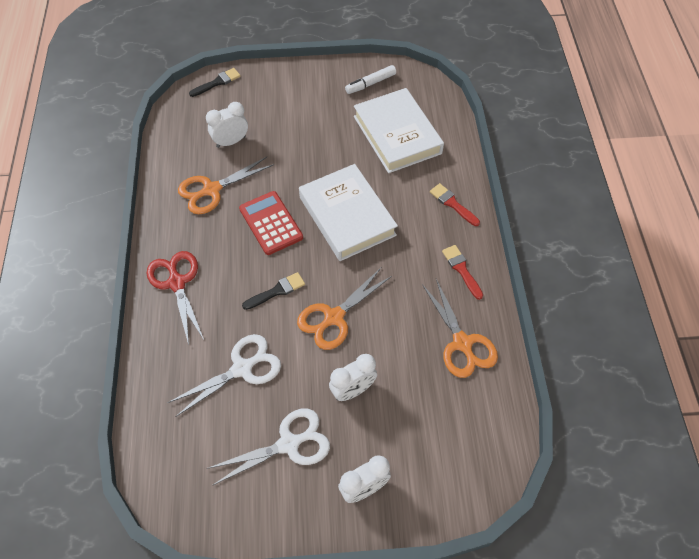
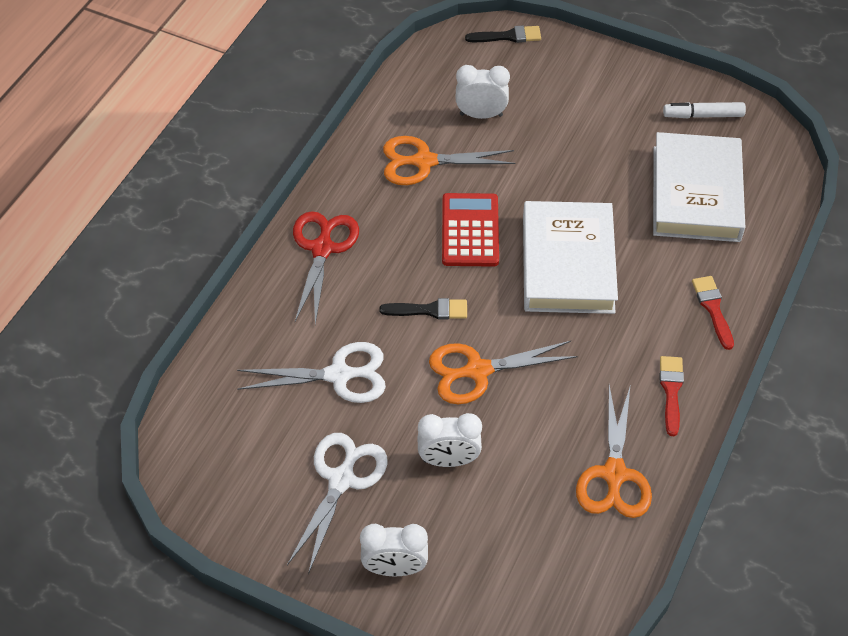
camera: 30 degrees right, 5 degrees down
(289, 444) = (341, 479): white scissors -> white scissors turned 75 degrees counterclockwise

